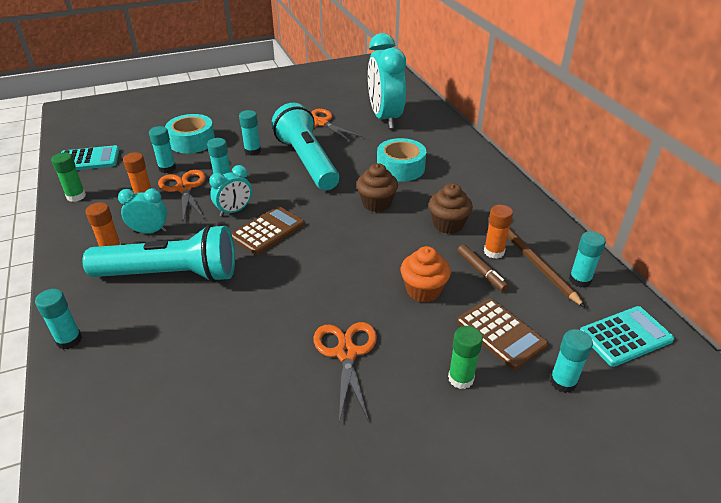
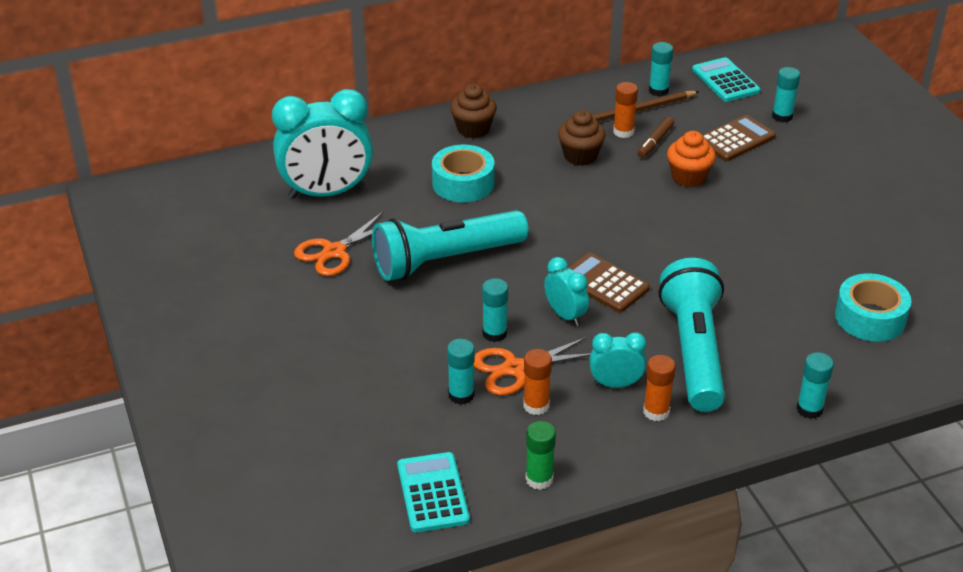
camera: 90 degrees left, 0 degrees up
(150, 231) = (615, 384): turquoise clock -> turquoise clock turned 90 degrees clockwise
(192, 141) = (380, 381): turquoise tape -> turquoise tape (870, 318)
(252, 151) = (414, 313): turquoise glue stick -> none
(346, 353) = (779, 223): orange scissors -> none
(376, 203) = (543, 203): brown cupcake -> brown cupcake (473, 129)
(460, 378) = (792, 164): green glue stick -> none
(481, 271) = (655, 142): brown marker -> brown marker turned 150 degrees clockwise

